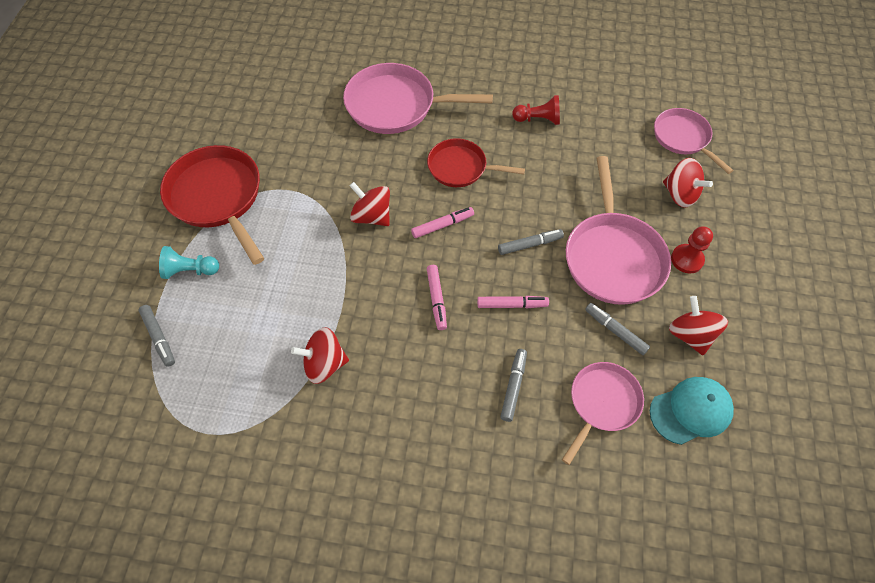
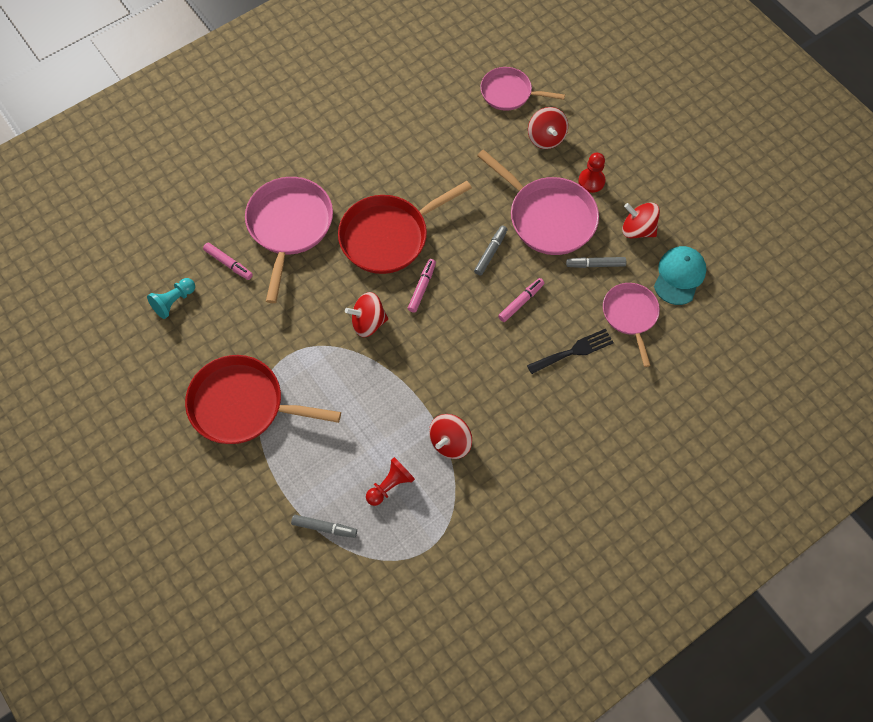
camera: 45 degrees left, 5 degrees up
(190, 270) = (289, 469): turquoise pawn -> turquoise pawn (174, 301)
(396, 105) = (289, 226): pink pan -> pink pan turned 135 degrees clockwise
(436, 299) = (472, 340): pink marker -> pink marker (228, 263)
(461, 167) = (388, 236): red pan -> red pan, size x1.61
(513, 386) = (573, 351): grey marker -> black fork
(538, 119) = (402, 155): red pawn -> red pawn (390, 485)
(680, 194) = (546, 138): red spinning top -> red spinning top turned 75 degrees clockwise

